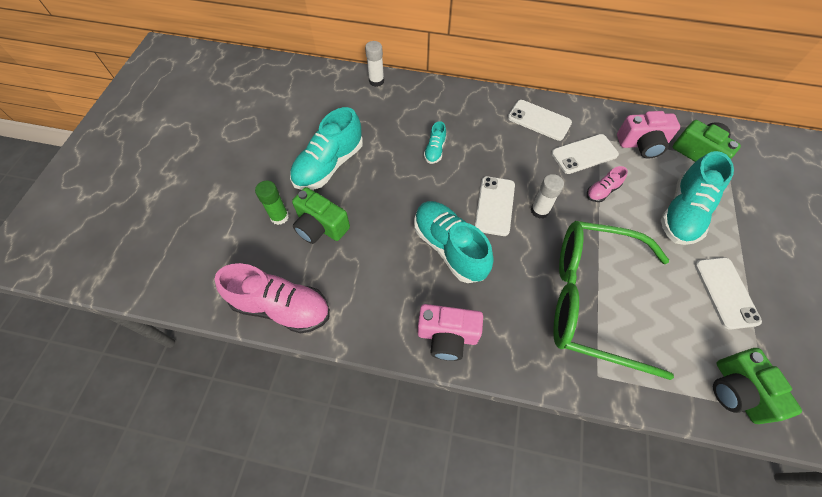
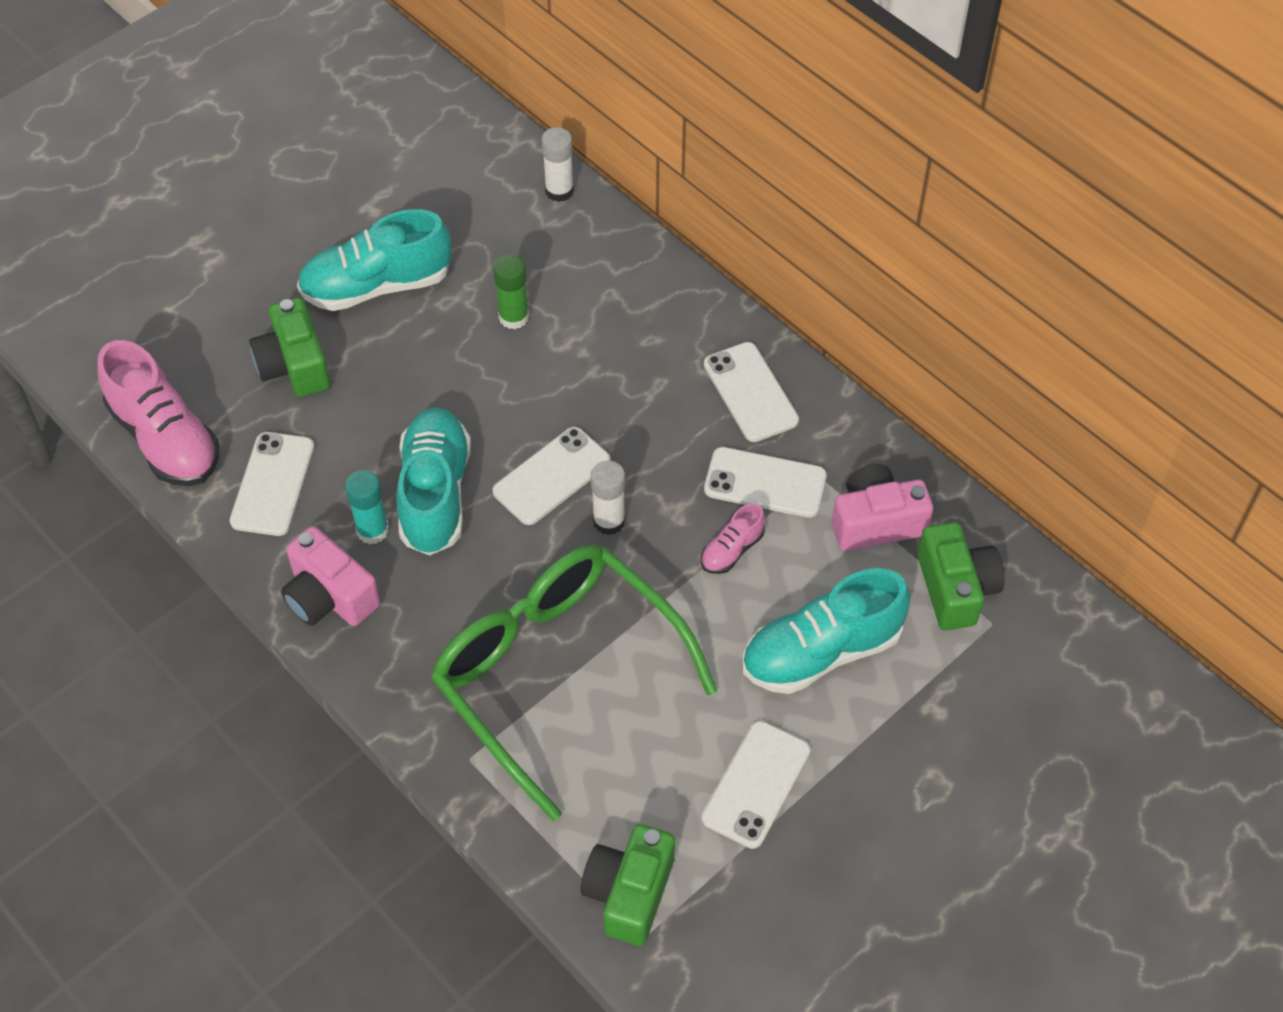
camera: 35 degrees right, 5 degrees down
(279, 217) = (253, 321): green glue stick -> green glue stick (513, 317)
(363, 295) = (273, 484): none -> white phone
(435, 150) = (544, 348): turquoise shoe -> none
(436, 286) = (372, 530): none -> turquoise glue stick
(602, 191) = (732, 550): pink shoe -> pink shoe turned 45 degrees counterclockwise
(642, 144) = (876, 522): pink camera -> pink camera turned 135 degrees clockwise

